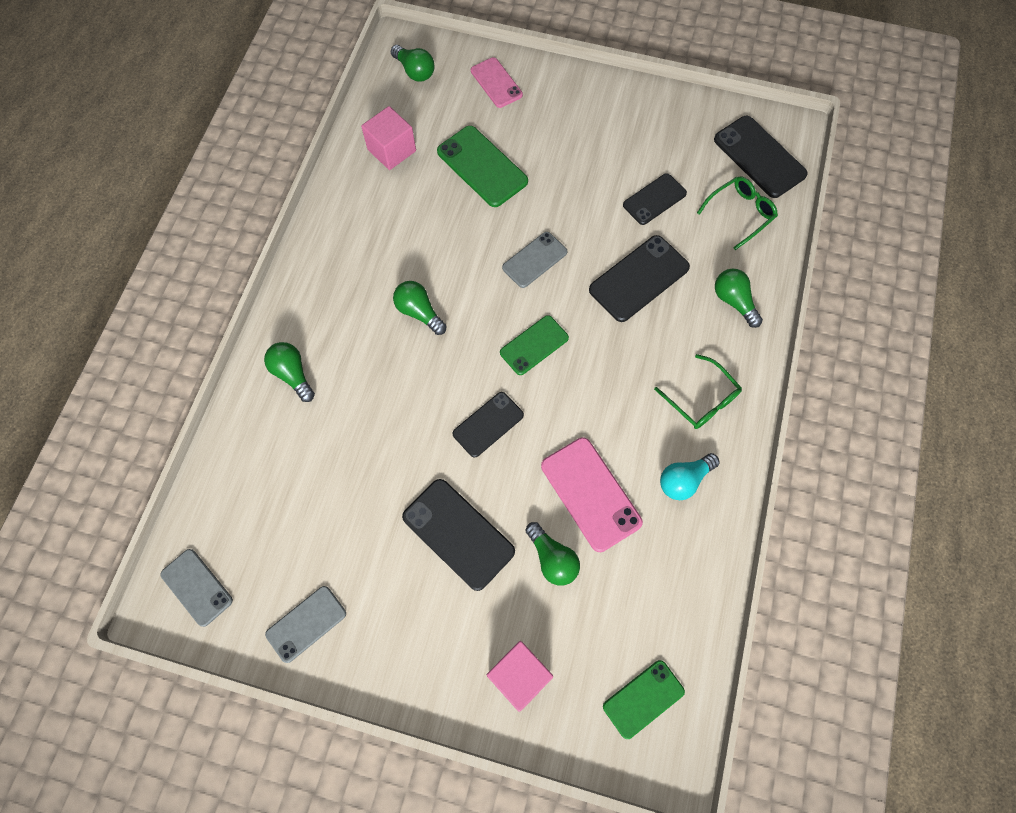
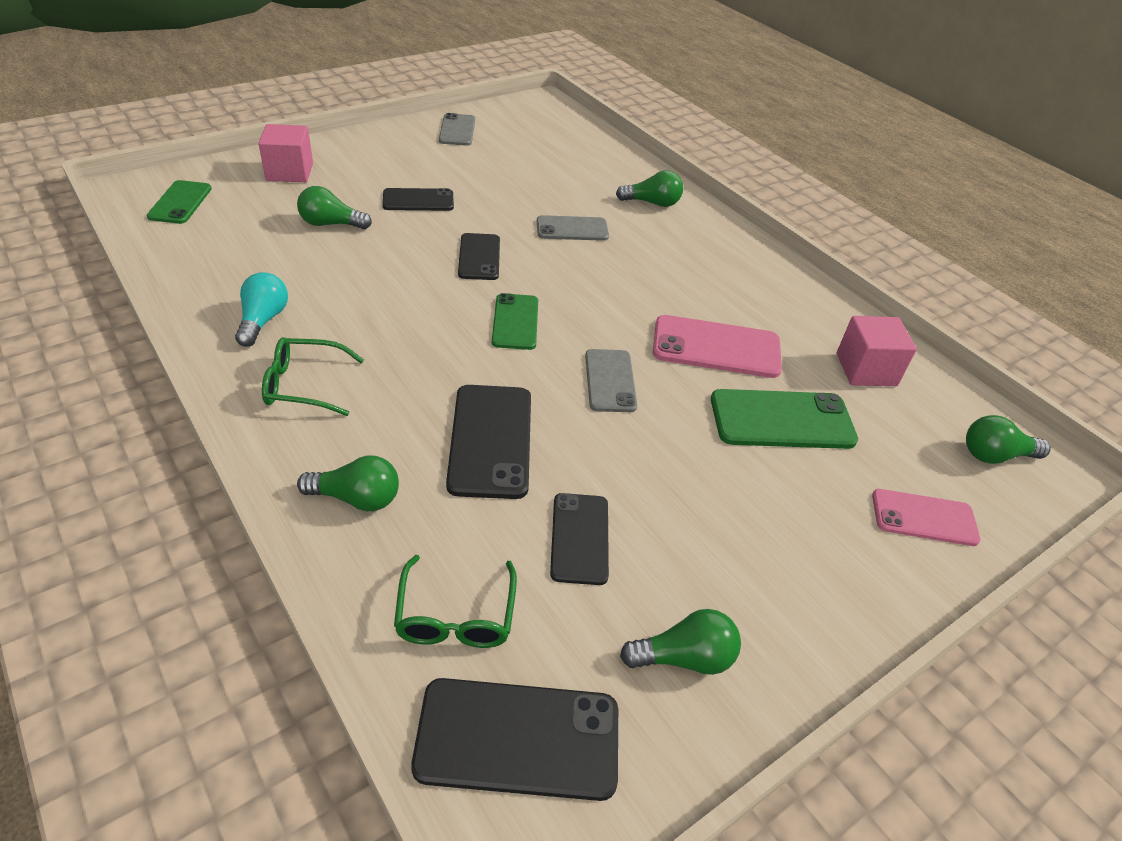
camera: 125 degrees right, 25 degrees down
(197, 587) = (539, 114): grey phone -> grey phone (572, 229)
(419, 312) = (636, 282): green light bulb -> green light bulb (684, 658)
(458, 534) = (418, 200): black phone -> black phone, size x0.65
(590, 494) = (342, 268): pink phone -> pink phone (716, 347)

